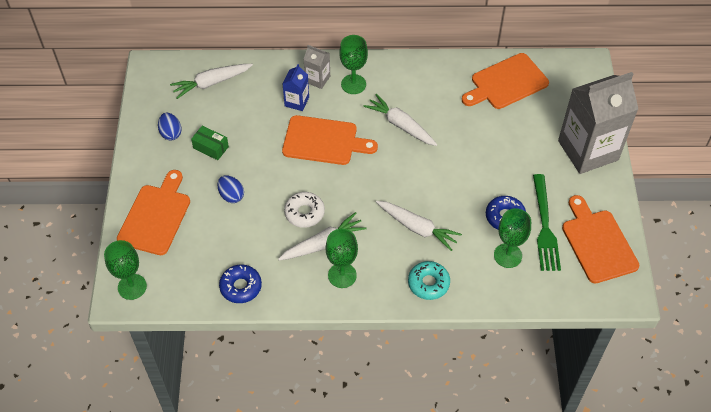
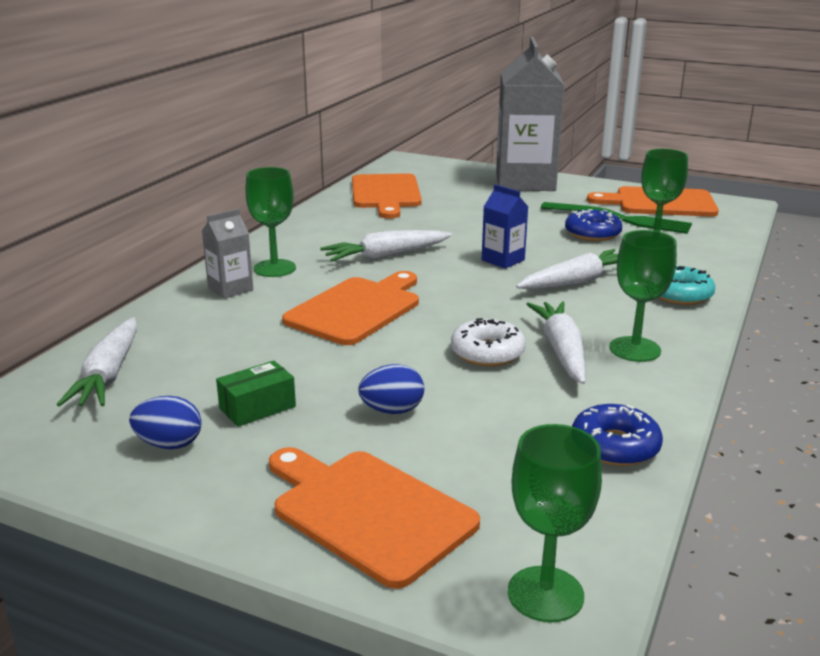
camera: 65 degrees left, 30 degrees down
(296, 101) = (253, 312): blue carton -> blue carton (503, 260)

